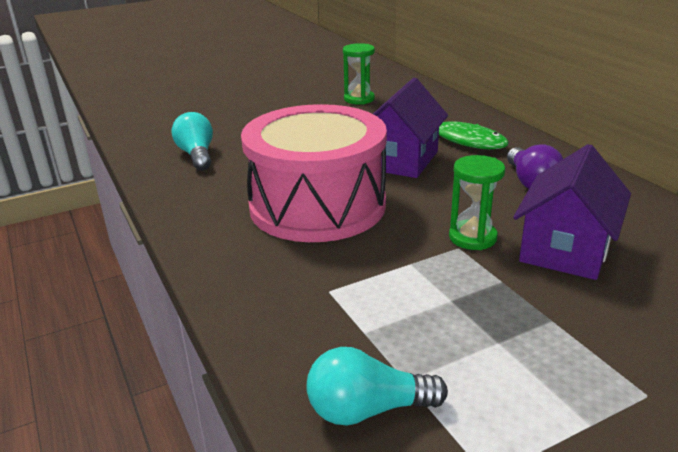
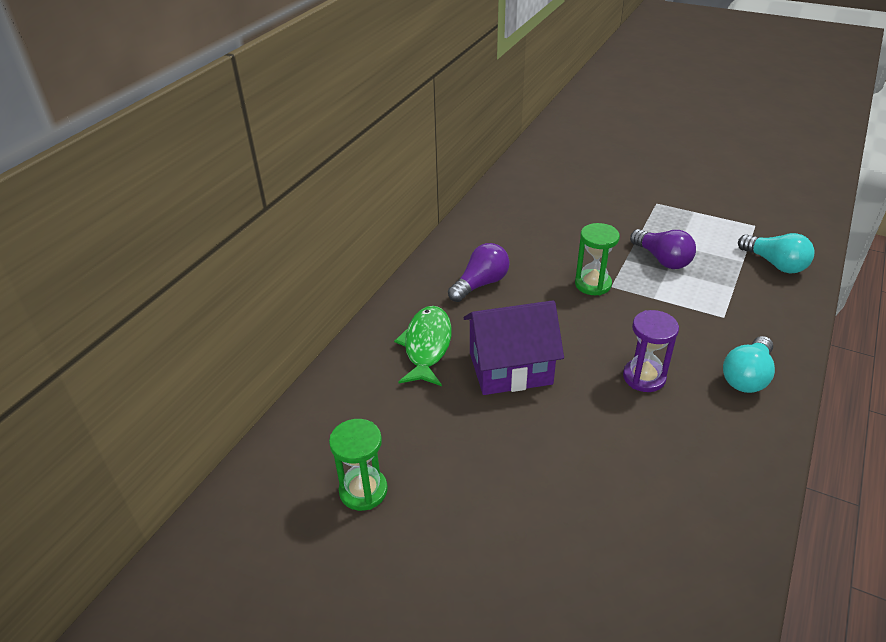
camera: 125 degrees left, 10 degrees up
(197, 155) = (667, 545): turquoise light bulb -> turquoise light bulb (747, 376)
(317, 206) = (644, 377): pink drum -> purple hourglass
(476, 308) = (662, 259): none -> purple light bulb
(565, 249) = (563, 247): purple house -> none

